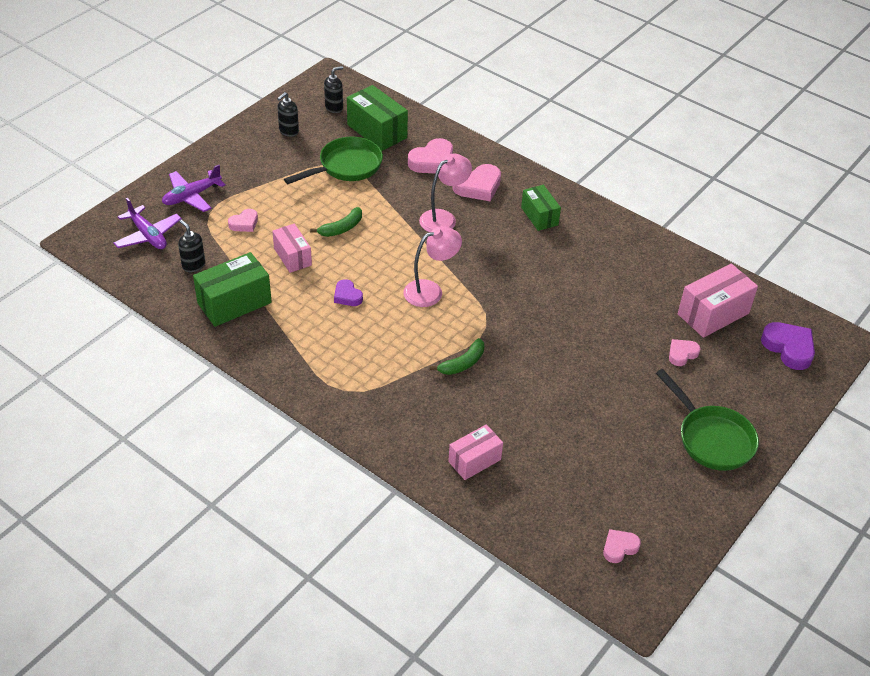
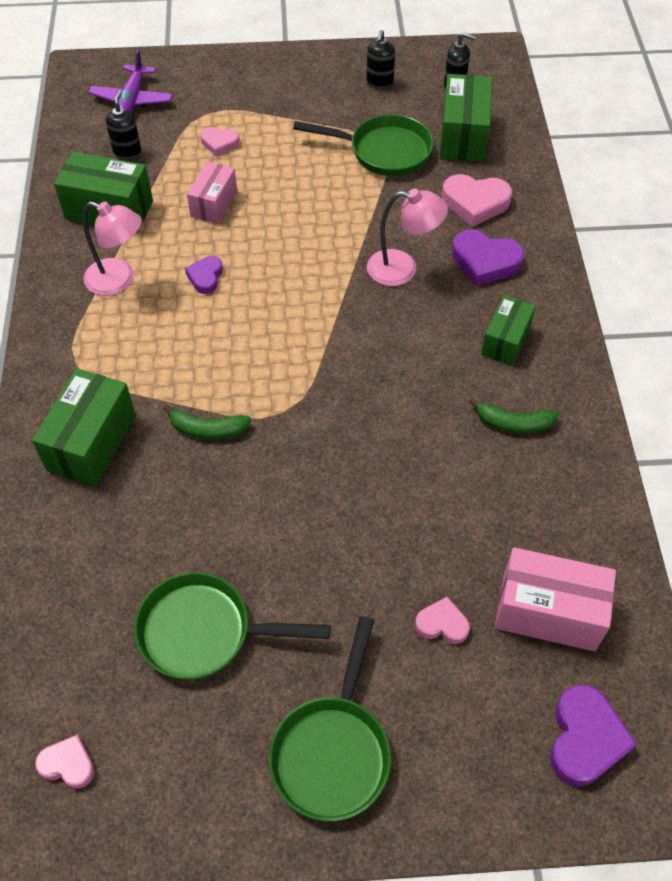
camera: 50 degrees right, 10 degrees up
(192, 196) = (213, 88): purple plane -> none
(288, 131) = (379, 83): black soap dispenser -> black soap dispenser turned 75 degrees counterclockwise
(341, 228) = (293, 208): green banana -> green banana (514, 423)
(413, 417) = (92, 442): none -> green box
(430, 291) = (284, 332): pink lamp -> pink lamp (119, 280)
(474, 460) = (78, 535): pink box -> none
(478, 186) = (485, 262): pink heart -> purple heart
(594, 445) = (204, 632): none -> green pan

